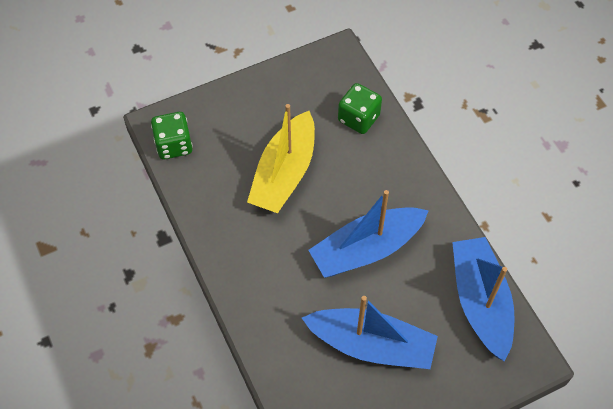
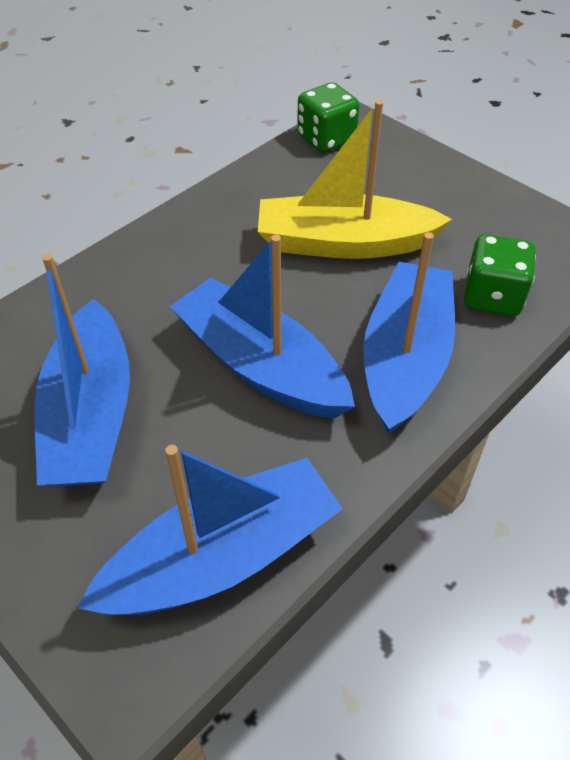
camera: 70 degrees right, 10 degrees down
(387, 178) = (405, 358): none -> blue boat

